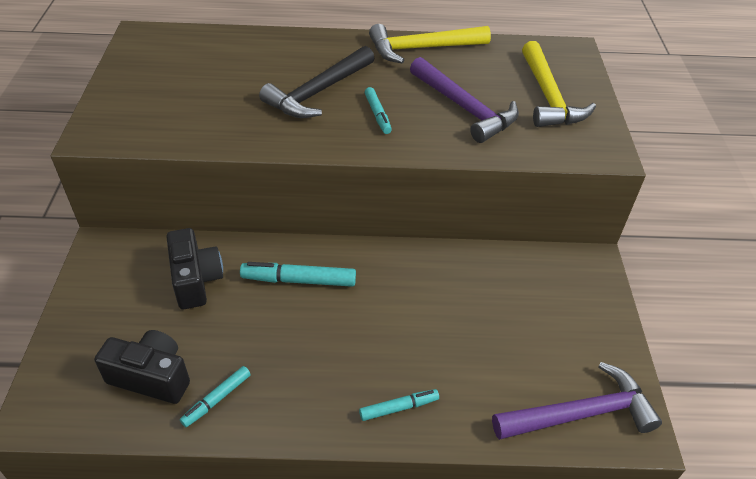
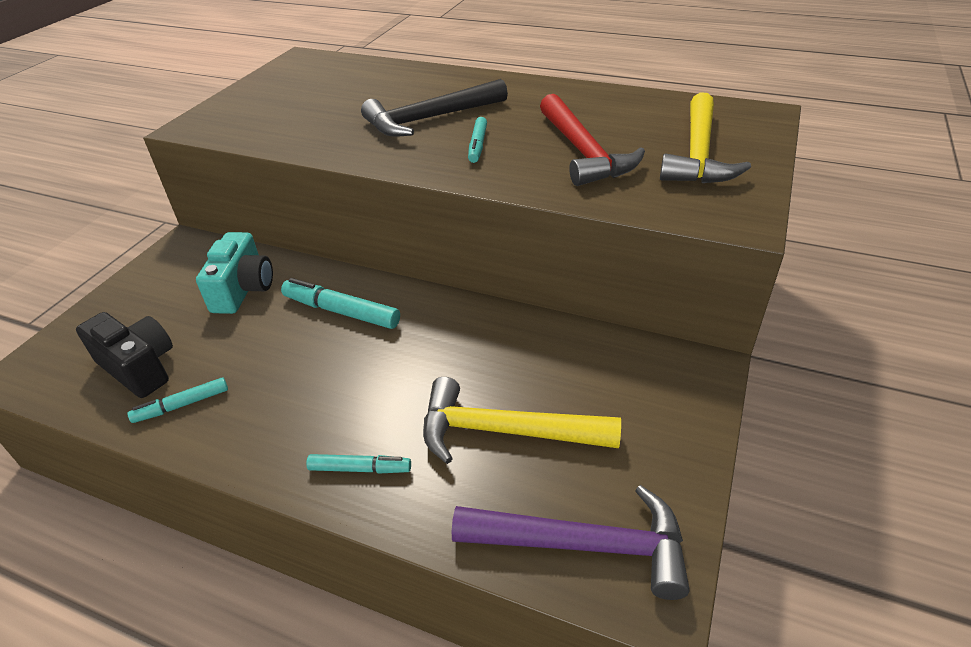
camera: 25 degrees right, 5 degrees down
(196, 280) = (243, 289): black camera -> turquoise camera
(422, 48) = (573, 94): yellow hammer -> yellow hammer (505, 431)
(464, 108) = (583, 152): purple hammer -> red hammer

